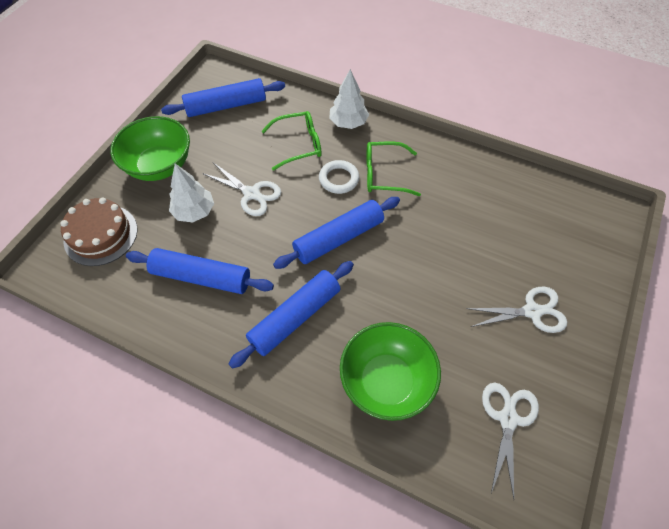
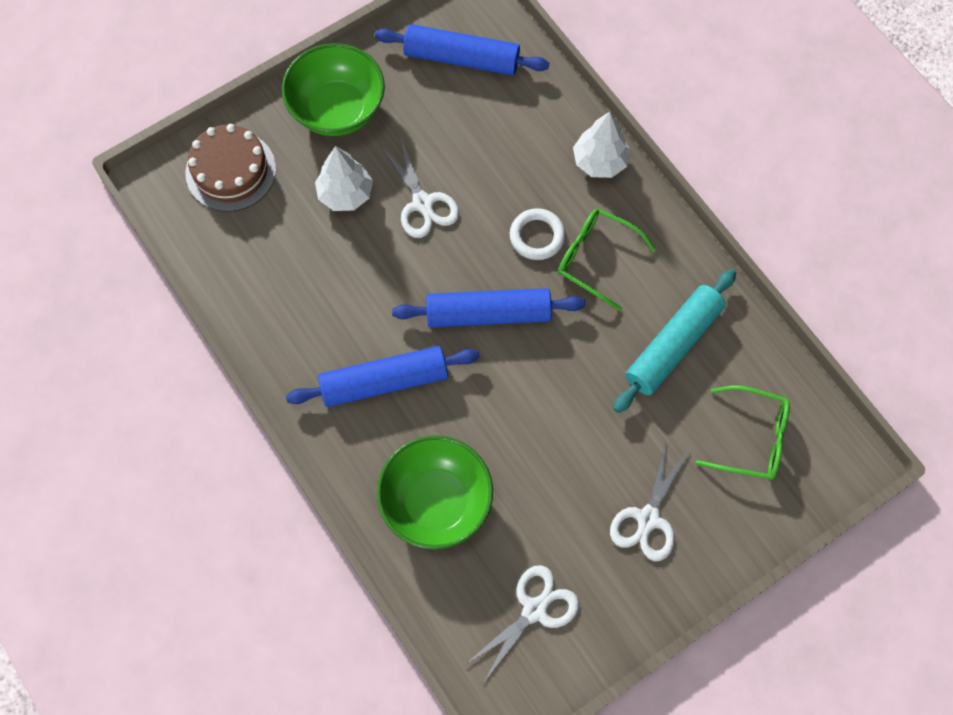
camera: 30 degrees right, 10 degrees up
(201, 277) = (311, 281): blue rolling pin -> none
(299, 144) = (518, 162): green glasses -> green glasses (752, 438)
(466, 200) = (673, 345): none -> turquoise rolling pin
(532, 311) = (648, 519): white scissors -> white scissors turned 90 degrees clockwise

